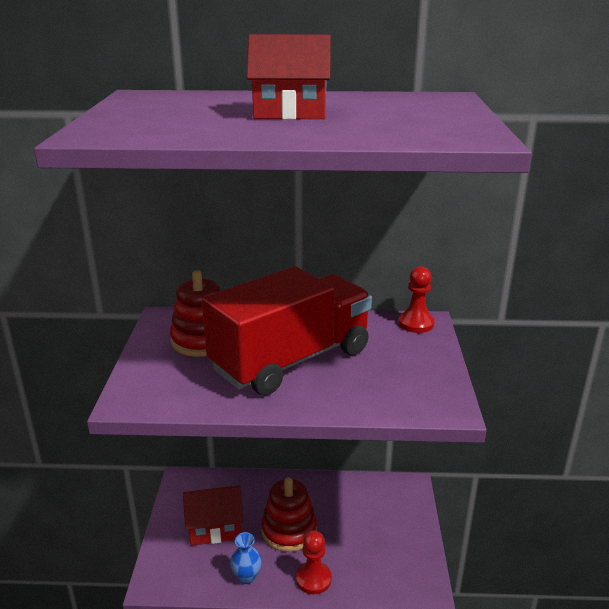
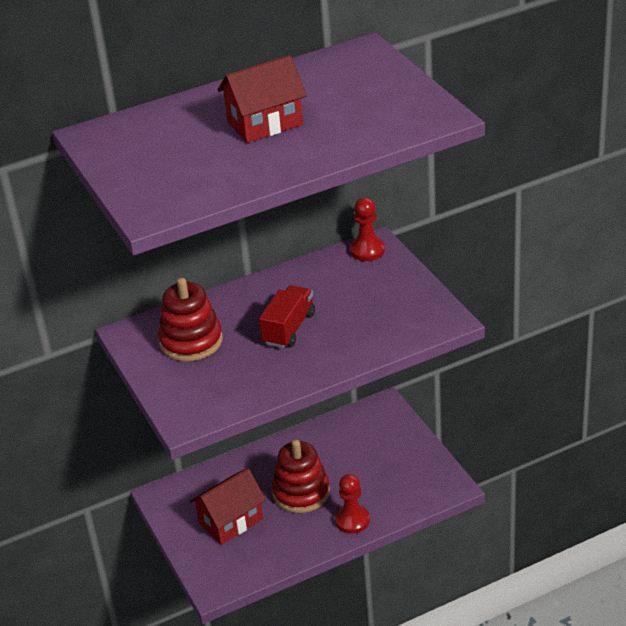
camera: 25 degrees left, 10 degrees up
(246, 577) = (293, 545): blue vase -> none
(291, 360) = (289, 329): red truck -> red truck, size x0.46

